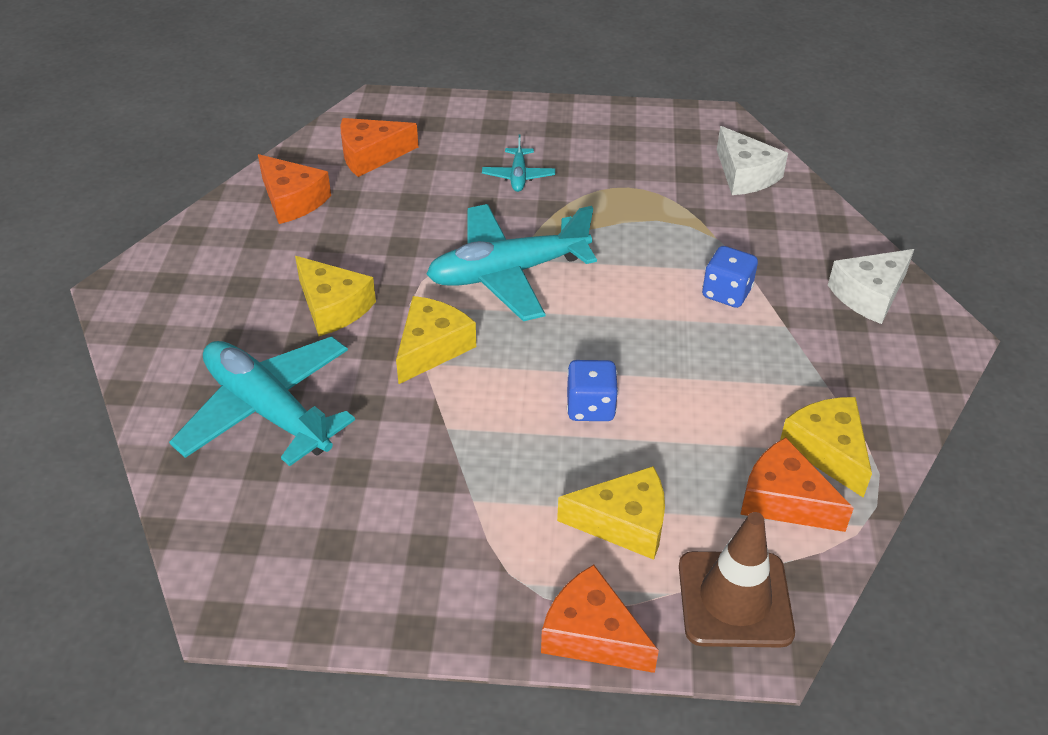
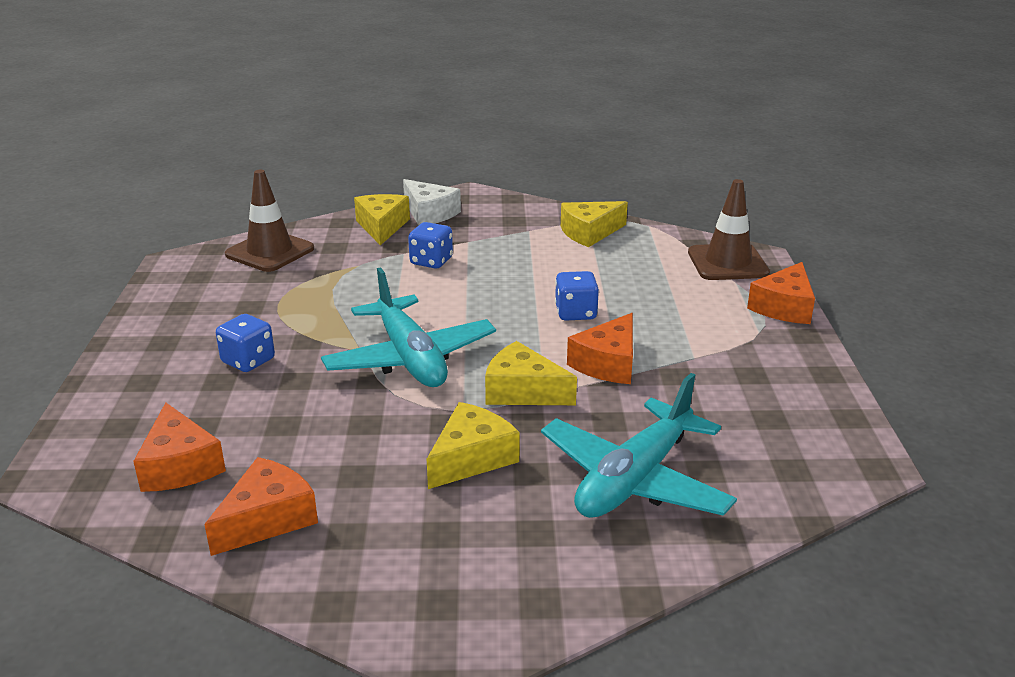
camera: 95 degrees left, 15 degrees down
(518, 176) = (248, 361): turquoise plane -> blue dice
(624, 523) = (685, 298): yellow cheese -> yellow cheese (382, 227)
(745, 175) = (270, 252): white cheese -> brown traffic cone
(784, 500) = (639, 247): orange cheese -> orange cheese (608, 363)

